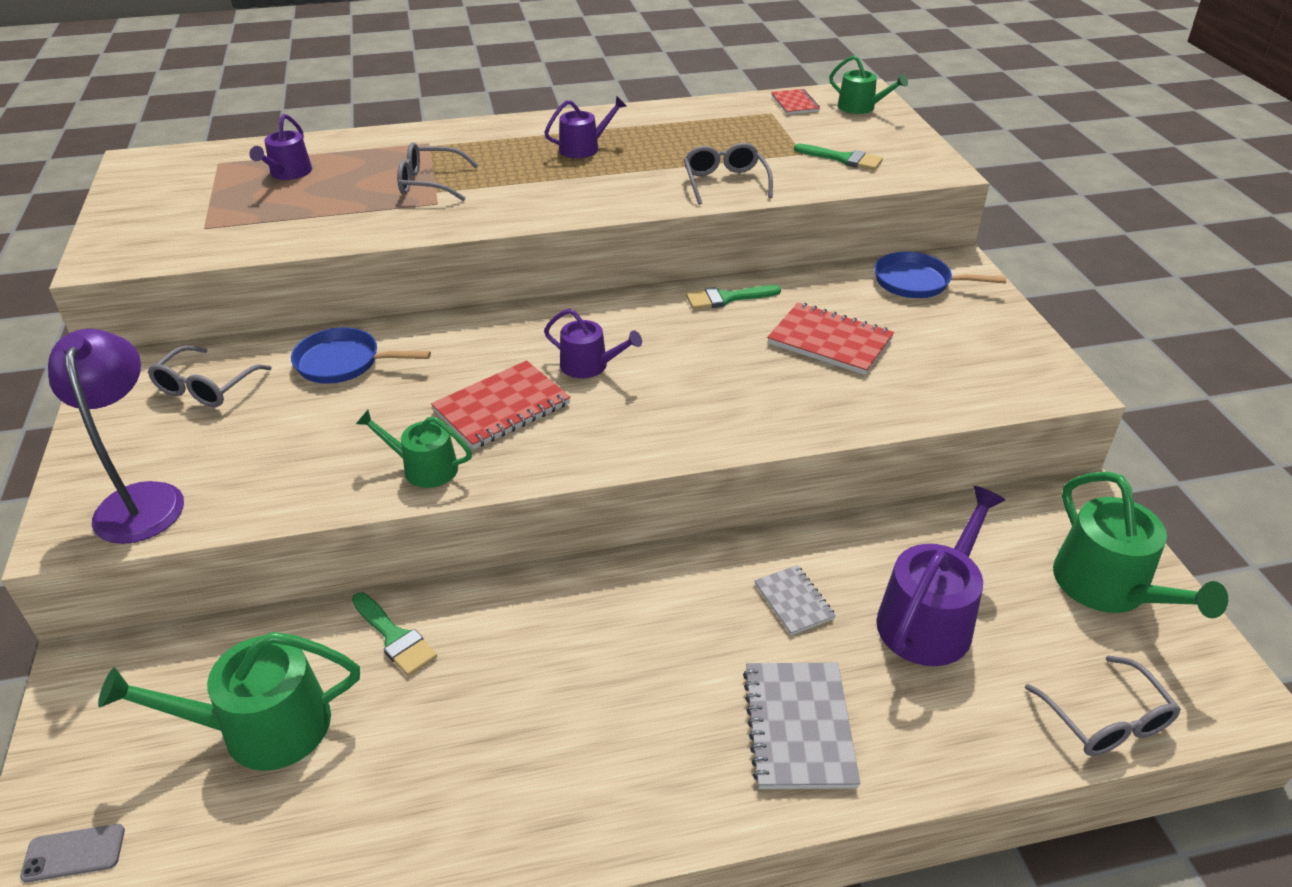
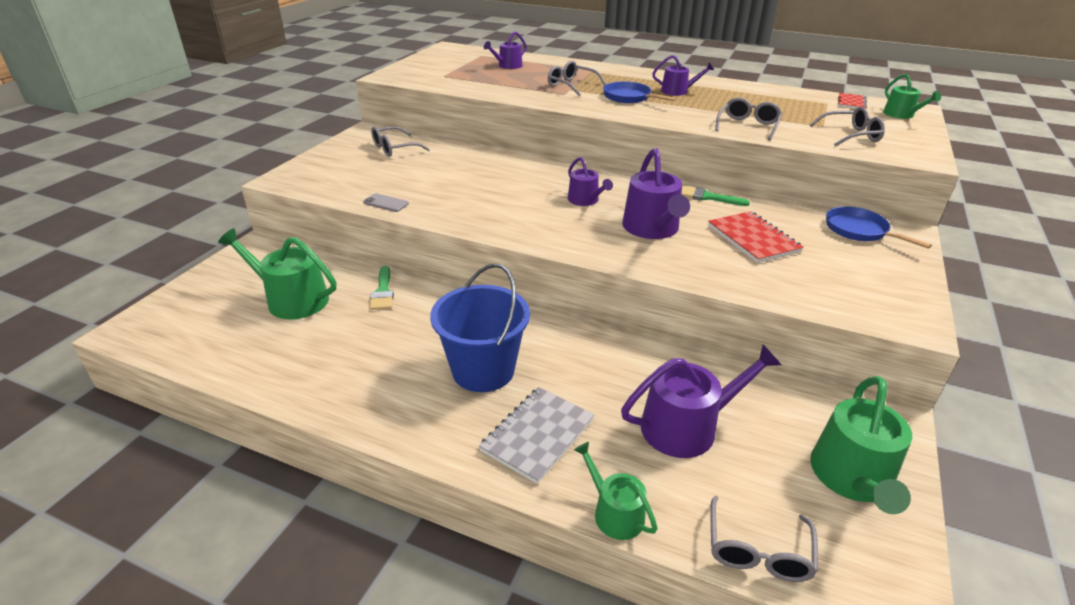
camera: 35 degrees right, 5 degrees down
(74, 853) = (180, 308): grey phone -> grey phone (386, 203)
(141, 499) = (320, 178): purple lamp -> none
(343, 363) = (463, 159): blue pan -> blue pan (629, 97)
(424, 468) = (448, 211): green watering can -> green watering can (614, 512)
(502, 407) = (516, 201): red notebook -> none
(653, 679) = (483, 370): none -> blue bucket
(712, 376) = (652, 229): none -> purple watering can
(794, 601) = (606, 375): grey notebook -> none
(843, 159) = (851, 135): green brush -> grey glasses

